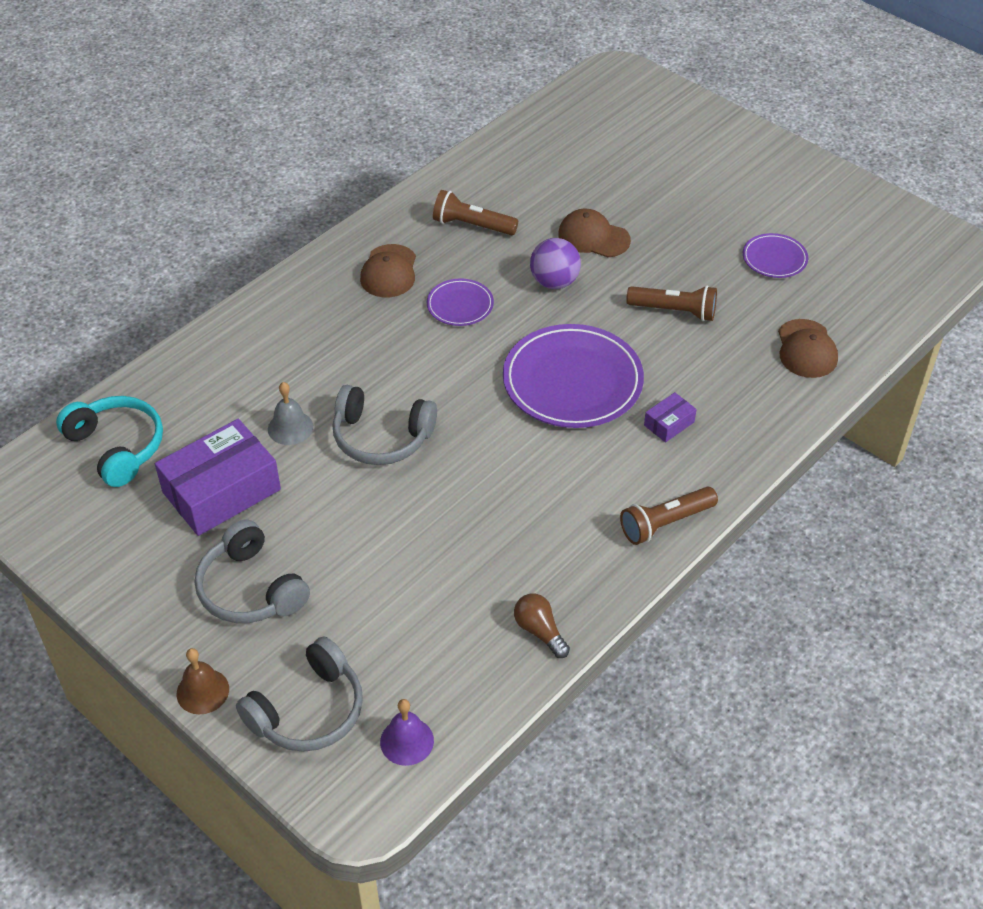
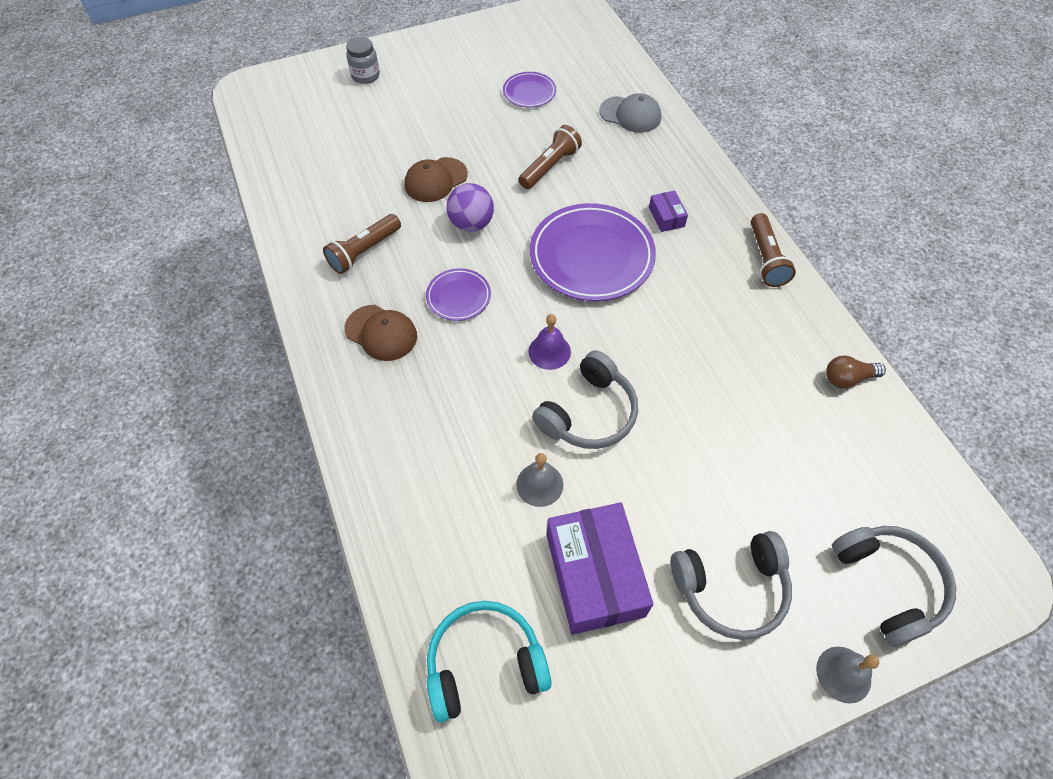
camera: 65 degrees left, 10 degrees up
(202, 691) = (843, 674): brown bell -> grey bell
(407, 741) = (937, 515): purple bell -> purple bell (549, 351)
(698, 136) = (365, 76): none -> grey jar
(806, 349) = (630, 115): brown cap -> grey cap

